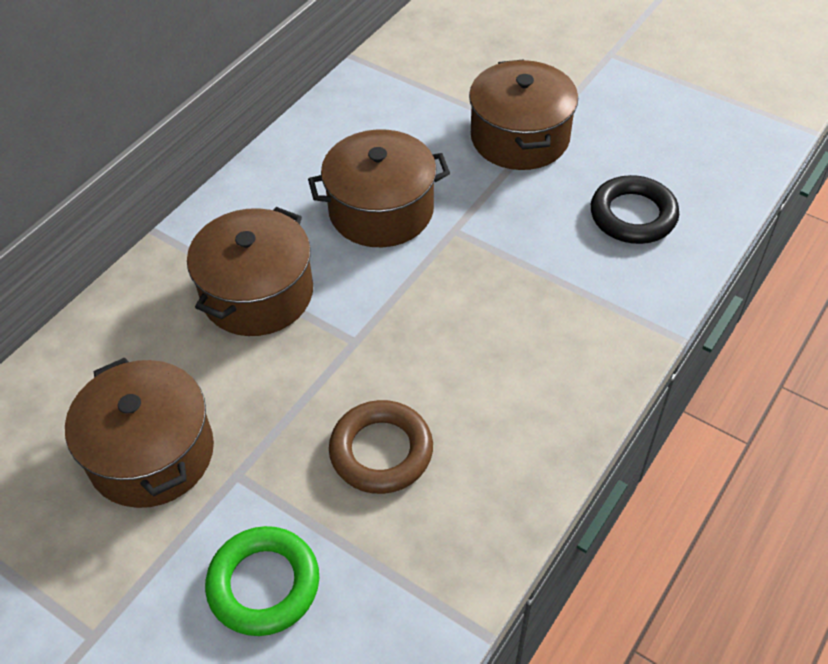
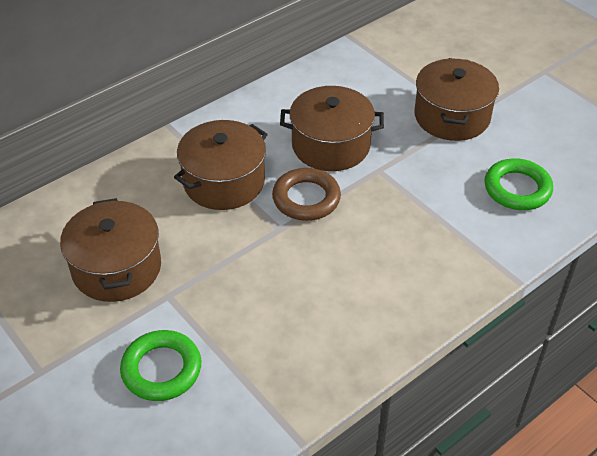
camera: 15 degrees right, 5 degrees down
(381, 451) = (272, 305): brown ring -> brown ring (306, 198)
(633, 215) = (517, 189): black ring -> green ring

